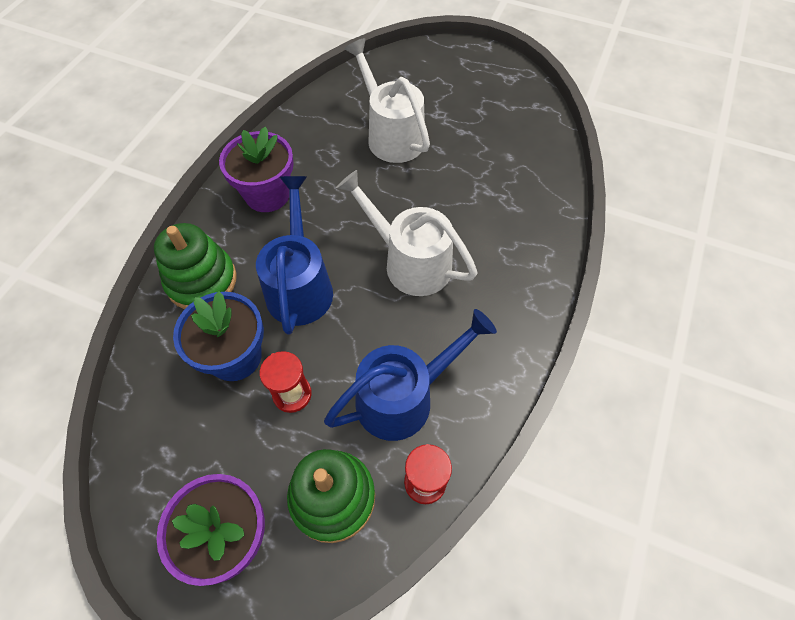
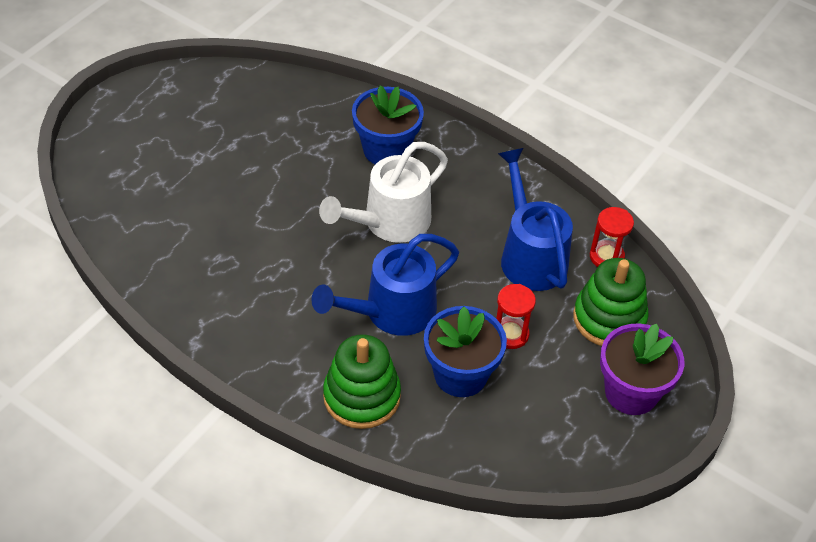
camera: 80 degrees left, 10 degrees down
(267, 194) = (260, 326): purple flower pot -> none
(300, 284) = (391, 313): blue watering can -> blue watering can turned 45 degrees counterclockwise
(391, 135) = (212, 204): white watering can -> none
(503, 241) = (386, 150): none -> blue flower pot

